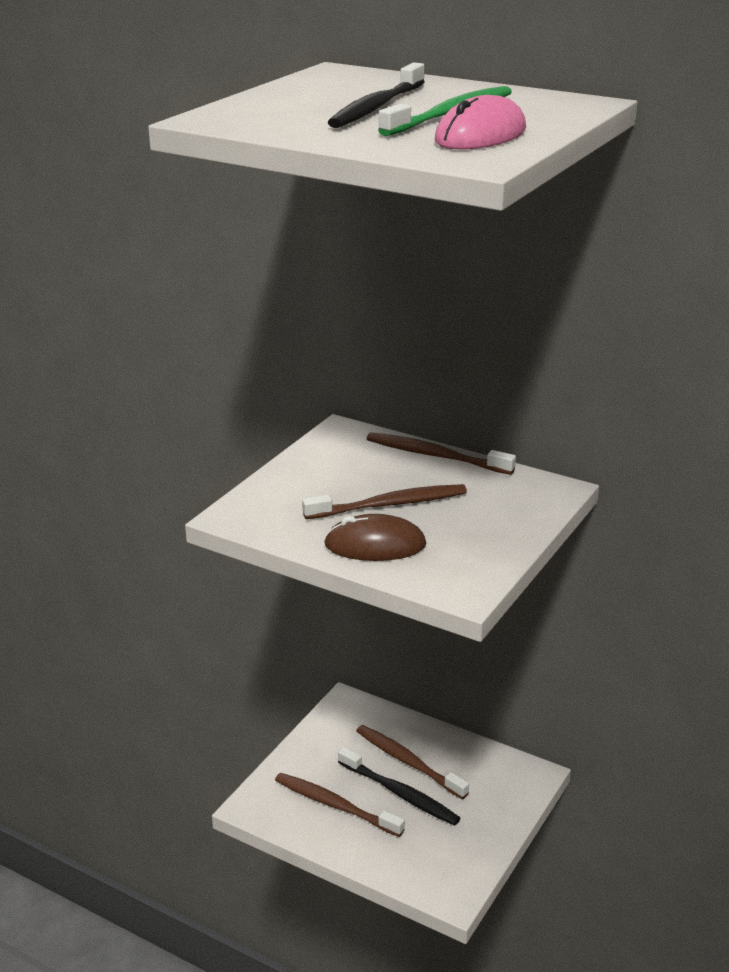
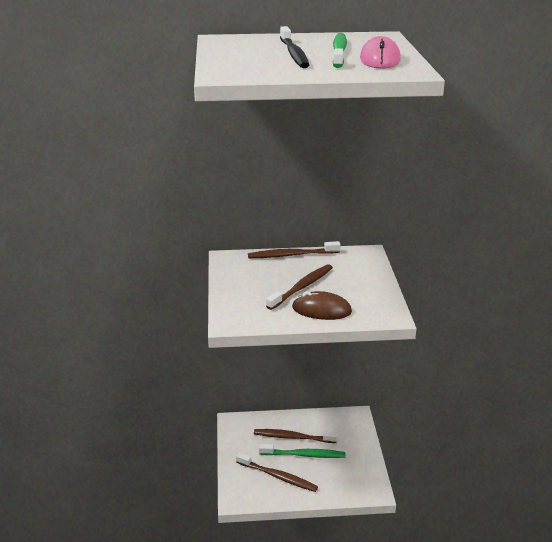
camera: 35 degrees left, 0 degrees up
(335, 805) = (278, 476): brown toothbrush -> brown toothbrush turned 150 degrees counterclockwise
(375, 545) = (321, 310): brown mouse -> brown mouse turned 45 degrees clockwise
(400, 794) = (304, 455): black toothbrush -> green toothbrush

